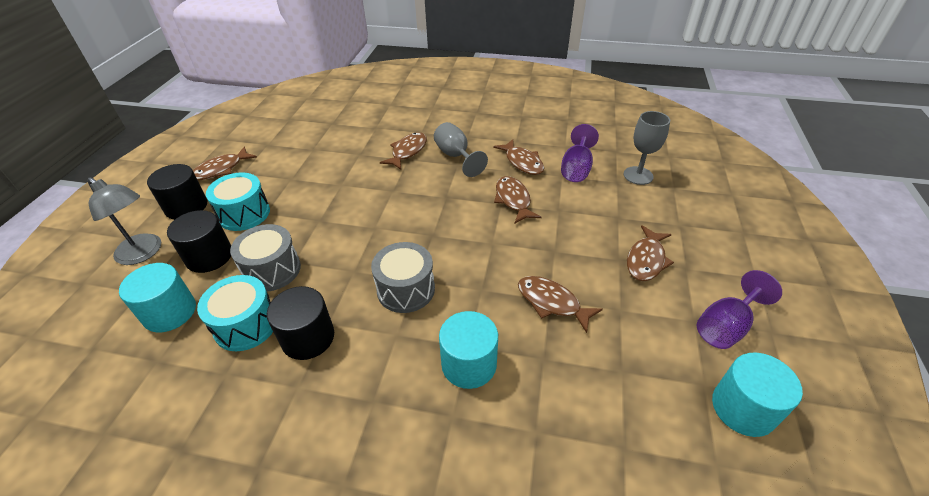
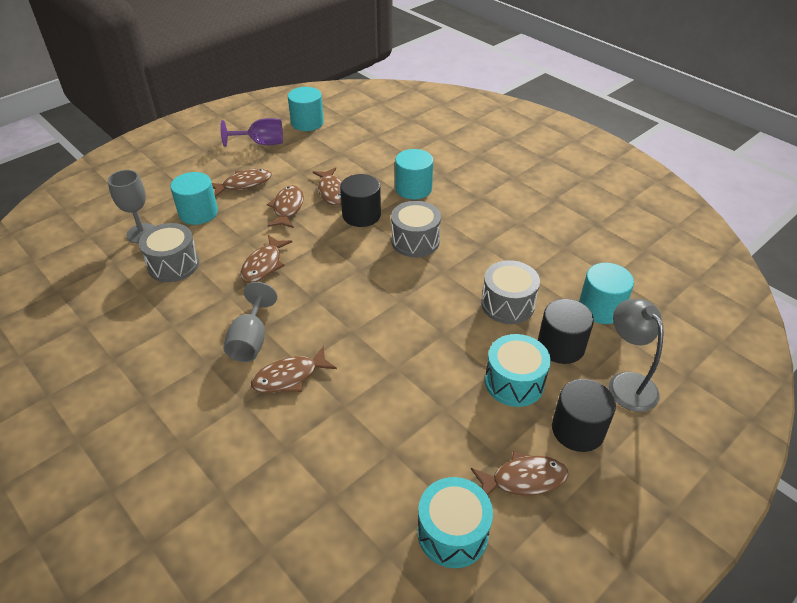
camera: 145 degrees left, 0 degrees up
(246, 325) = (542, 271): turquoise drum -> turquoise drum (452, 533)
(308, 337) = (501, 243): black cylinder -> black cylinder (361, 215)
(522, 162) = (204, 297): brown fish -> brown fish (287, 208)
(576, 169) = (173, 265): purple goblet -> grey drum
(631, 211) = (198, 213): none -> turquoise cylinder

